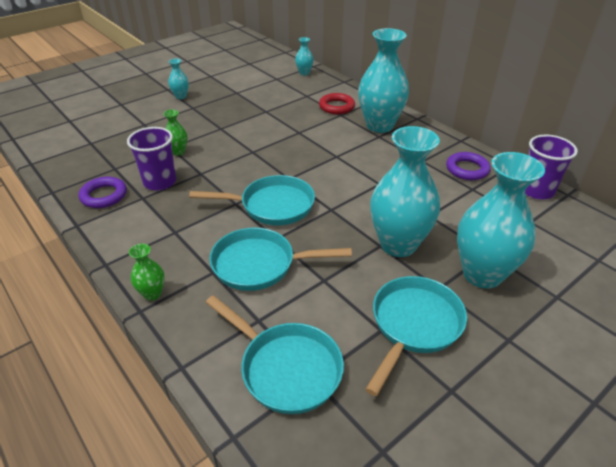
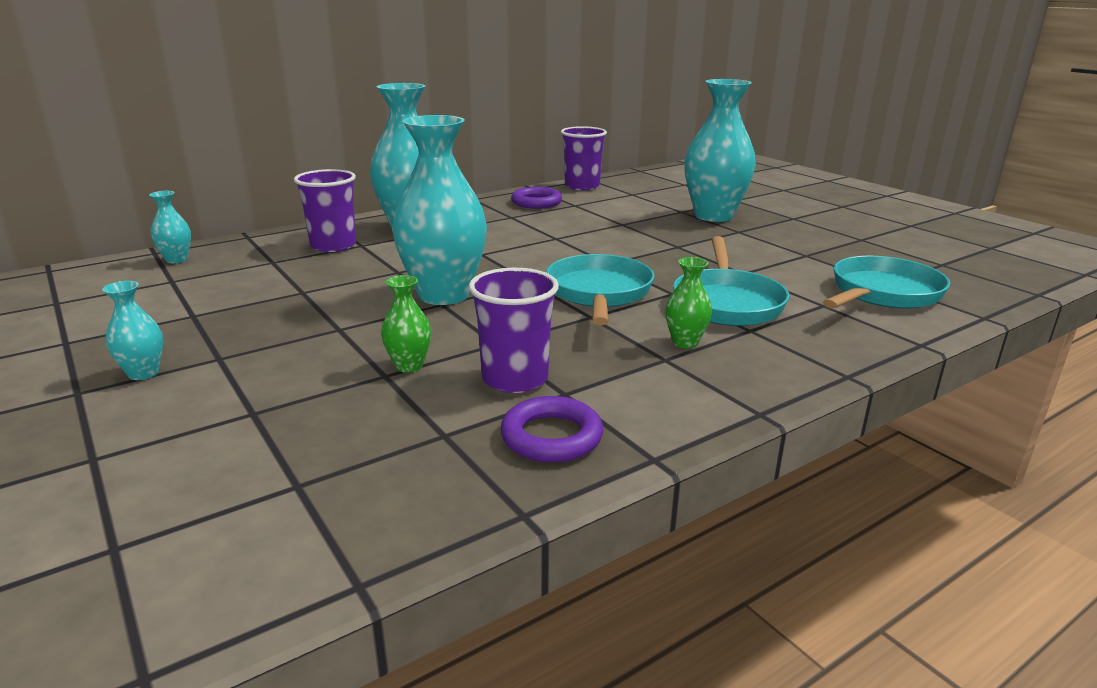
camera: 85 degrees left, 15 degrees down
(152, 293) = (810, 368): green vase -> green vase (685, 342)
(336, 107) = (333, 245): red ring -> purple cup
(398, 244) = (674, 239): turquoise vase -> turquoise vase (444, 295)
(414, 325) = (793, 243): turquoise pan -> none

